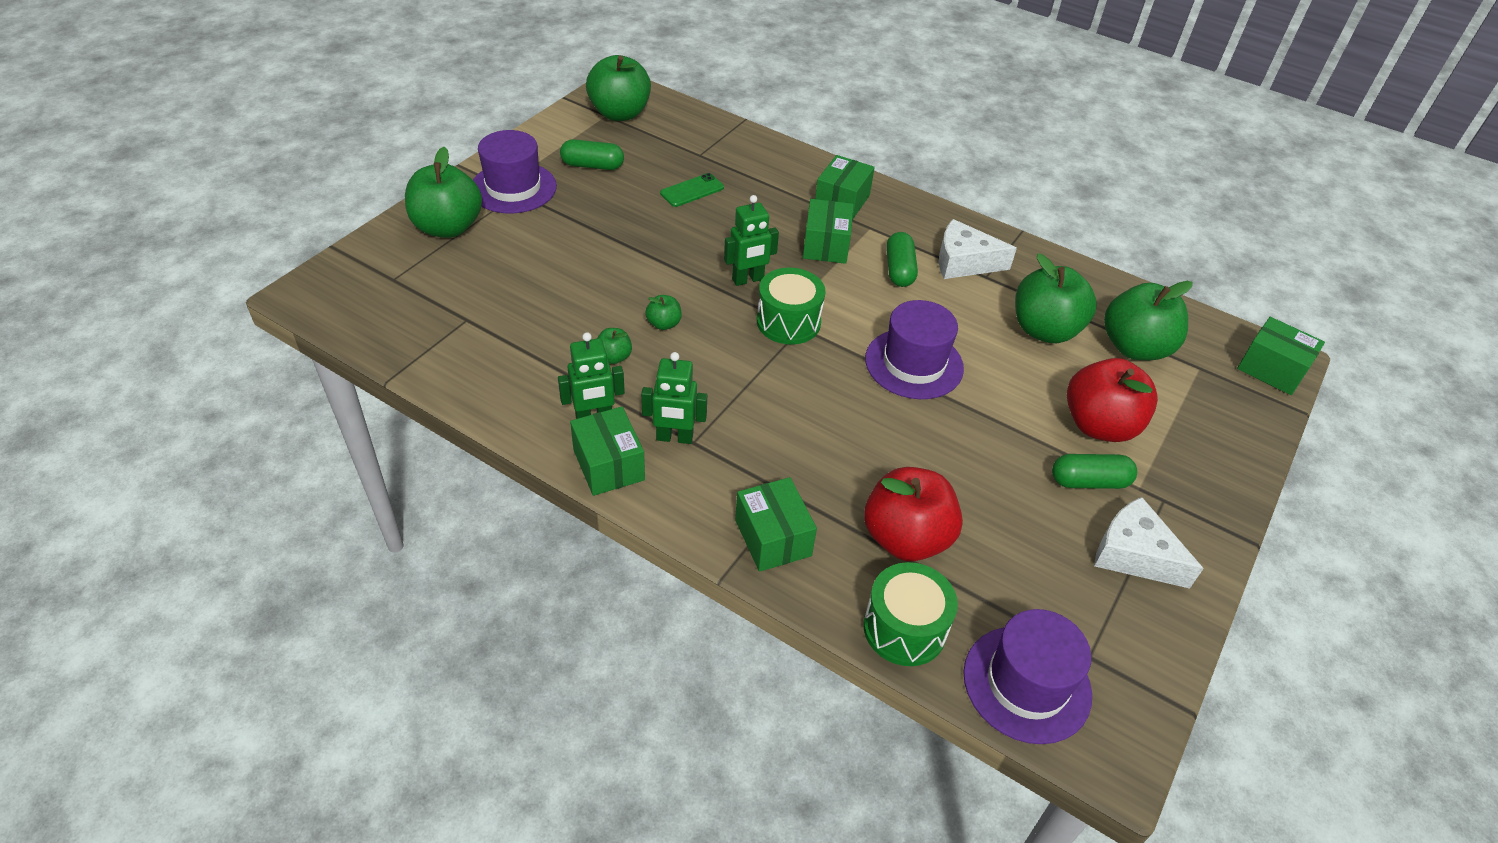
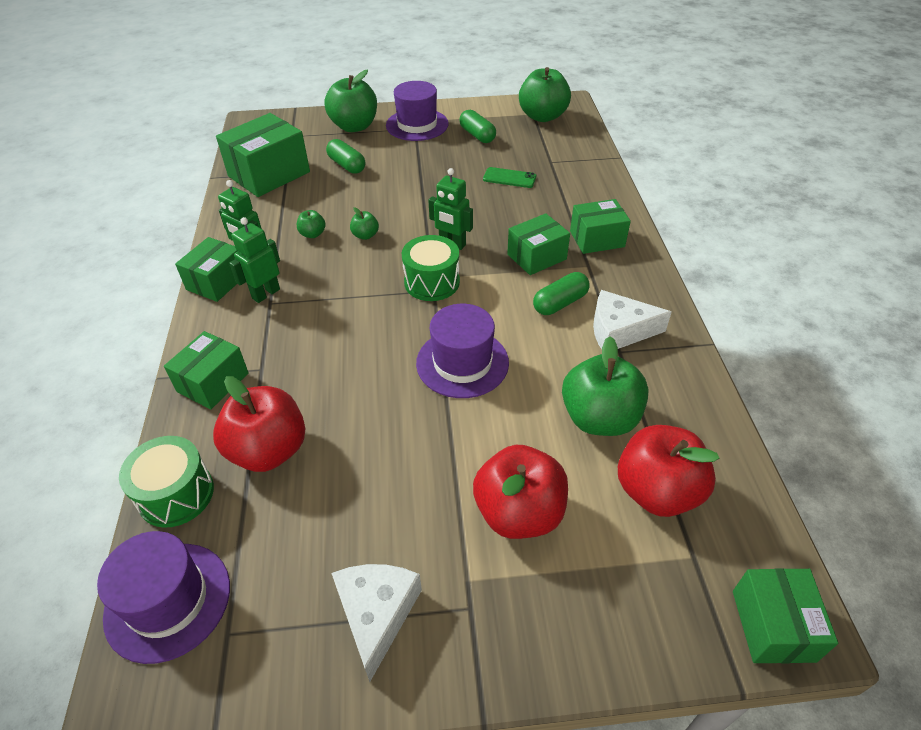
camera: 55 degrees right, 0 degrees up
(450, 333) = (269, 174): none -> green box
(674, 438) = (266, 294): green robot -> green robot turned 75 degrees clockwise
(964, 262) = (619, 331): white cheese -> white cheese turned 60 degrees counterclockwise
(1089, 482) = (438, 538): green capsule -> green capsule (347, 165)
(1135, 347) = (657, 491): green apple -> red apple

